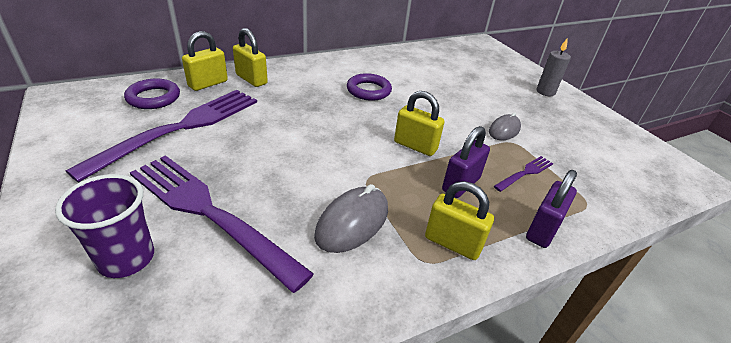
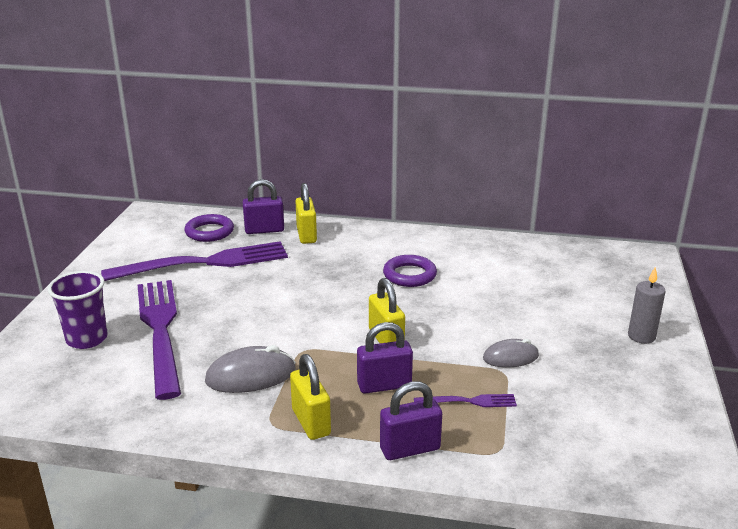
camera: 40 degrees right, 10 degrees down
(208, 84) = (264, 230): yellow padlock -> purple padlock

